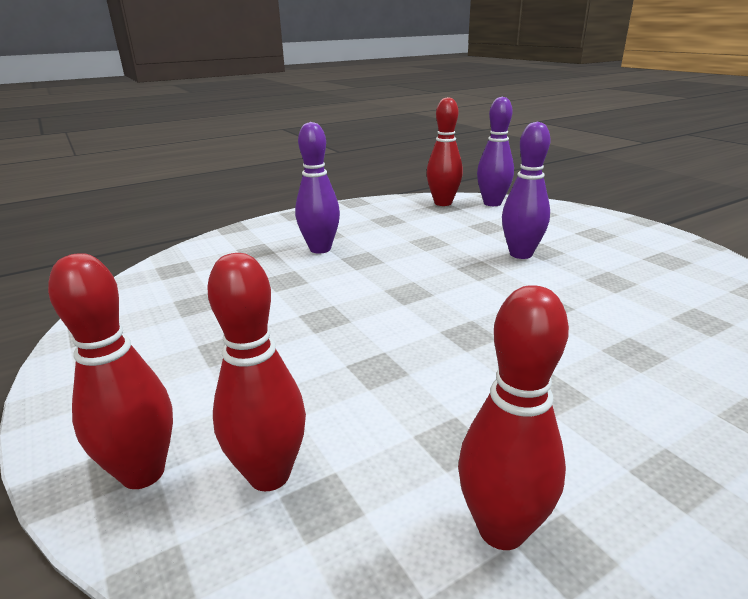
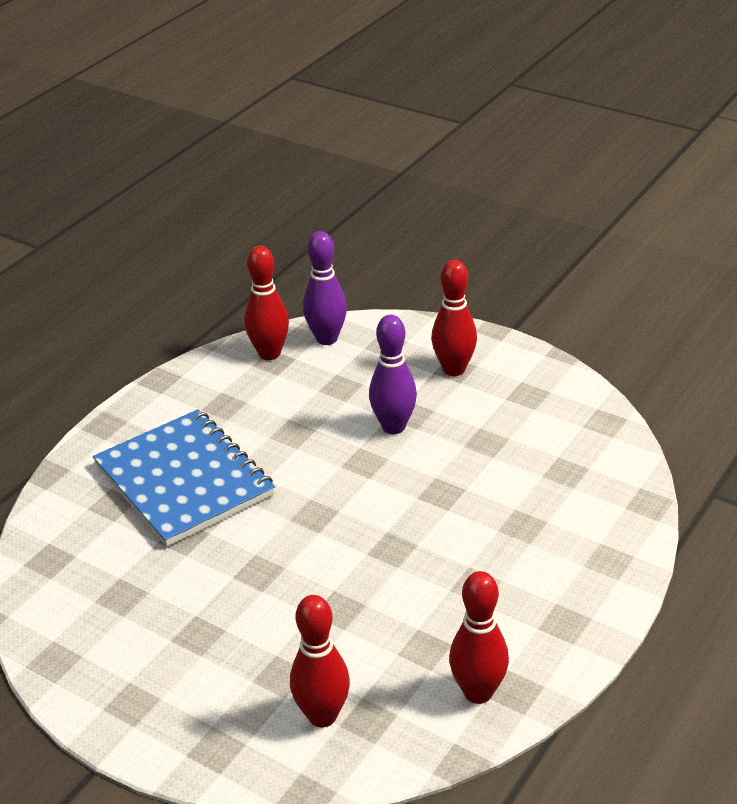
camera: 25 degrees left, 10 degrees up
(143, 473) = (237, 747): red bowling pin -> red bowling pin (454, 369)
(320, 249) = (184, 480): purple bowling pin -> blue notebook

